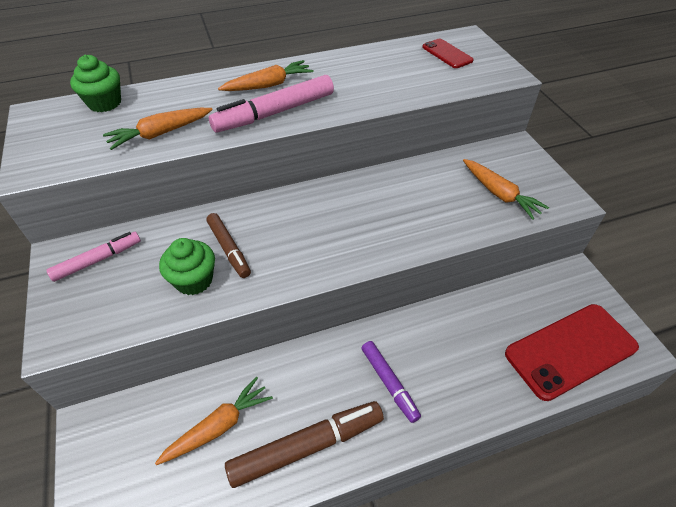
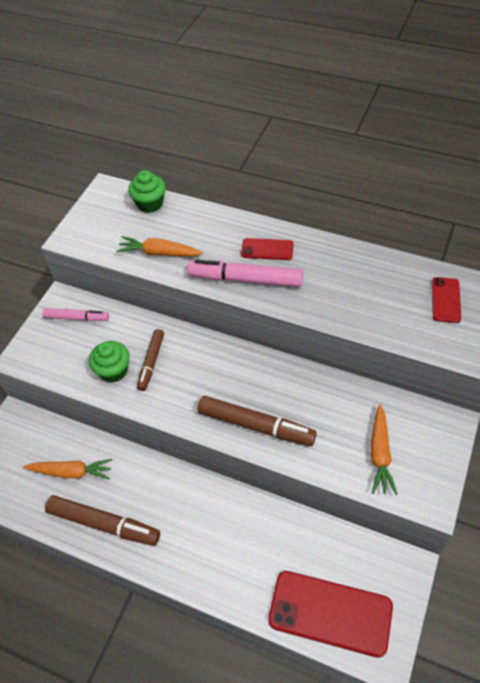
camera: 45 degrees right, 5 degrees up
(268, 85) = (267, 249): orange carrot -> red phone
(385, 236) = (256, 425): none -> brown marker
(389, 383) = (185, 528): purple marker -> none

